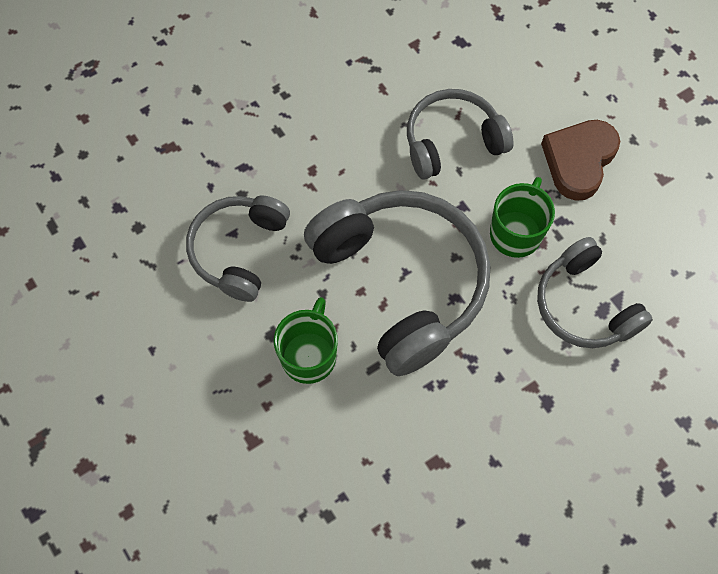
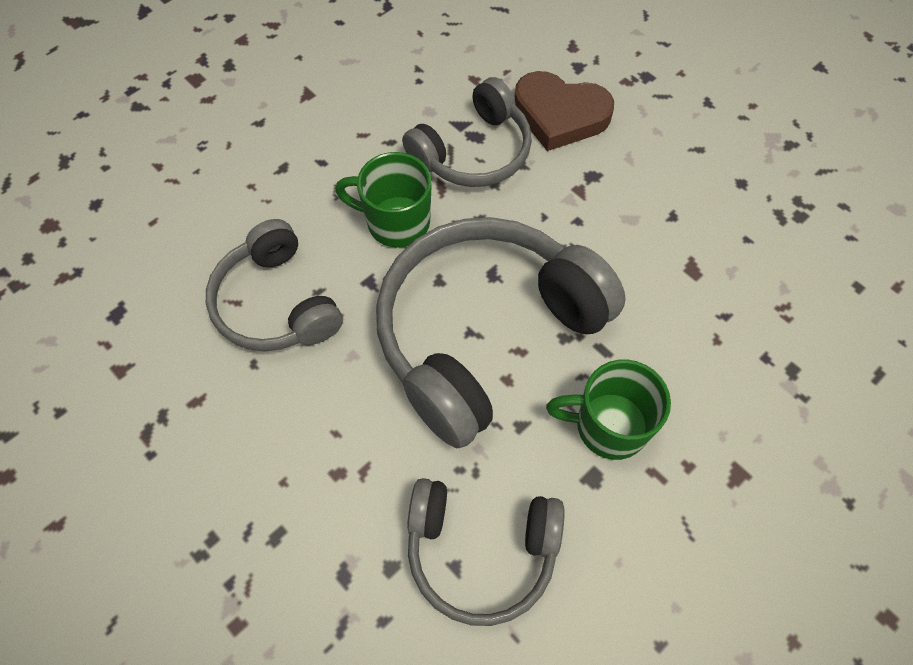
camera: 100 degrees left, 5 degrees down
(579, 161) = (292, 170): brown heart -> brown heart (560, 115)

